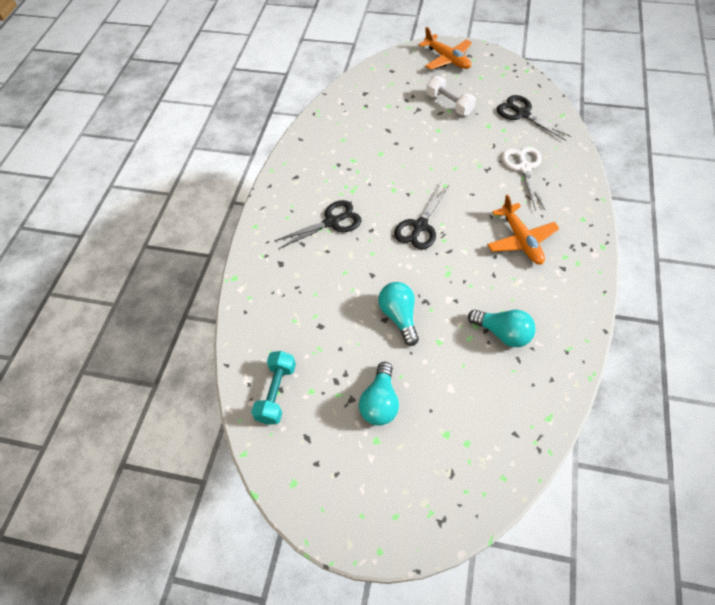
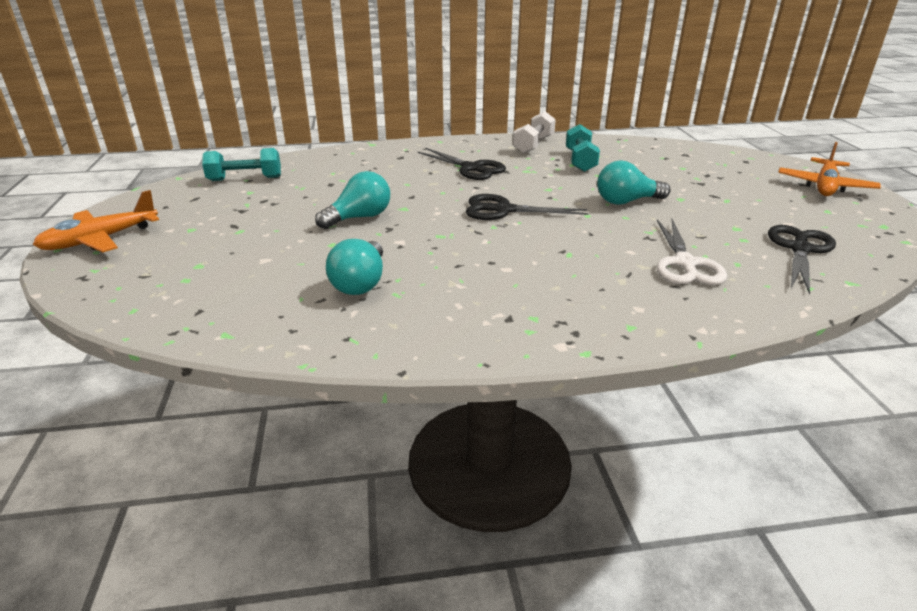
camera: 65 degrees right, 25 degrees down
(349, 153) = (580, 161): none -> turquoise dumbbell
(380, 402) = (239, 224): turquoise light bulb -> turquoise light bulb (626, 201)
(449, 104) = (739, 198): white dumbbell -> white dumbbell (533, 145)
(521, 240) = (536, 277): orange plane -> orange plane (100, 240)
(524, 168) = (685, 263): white scissors -> white scissors turned 120 degrees clockwise

